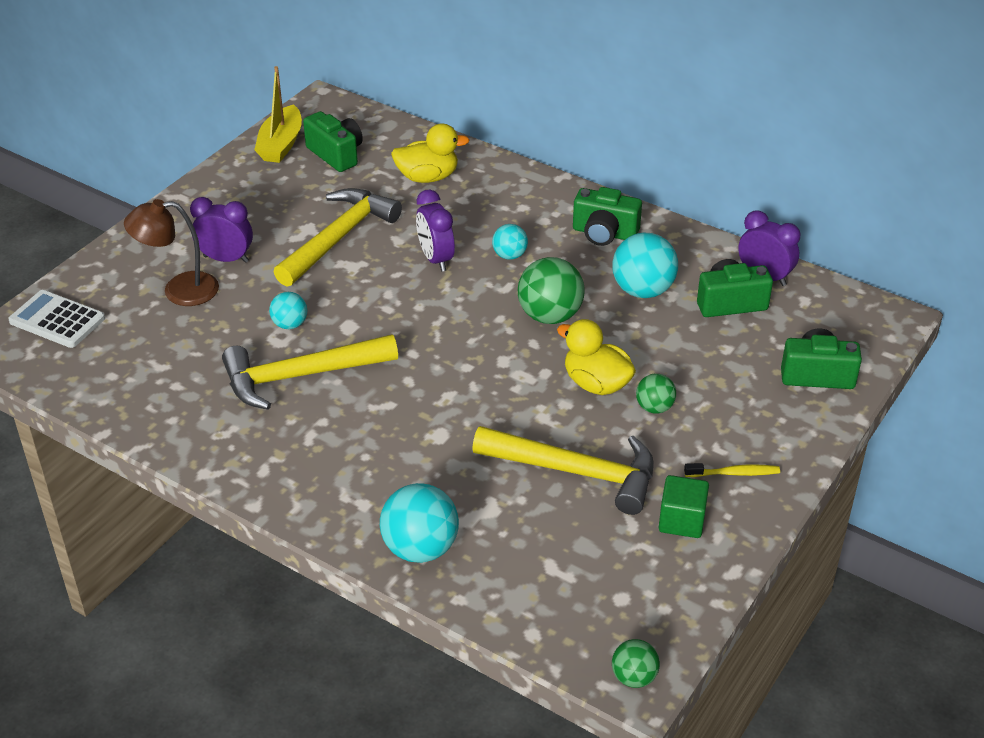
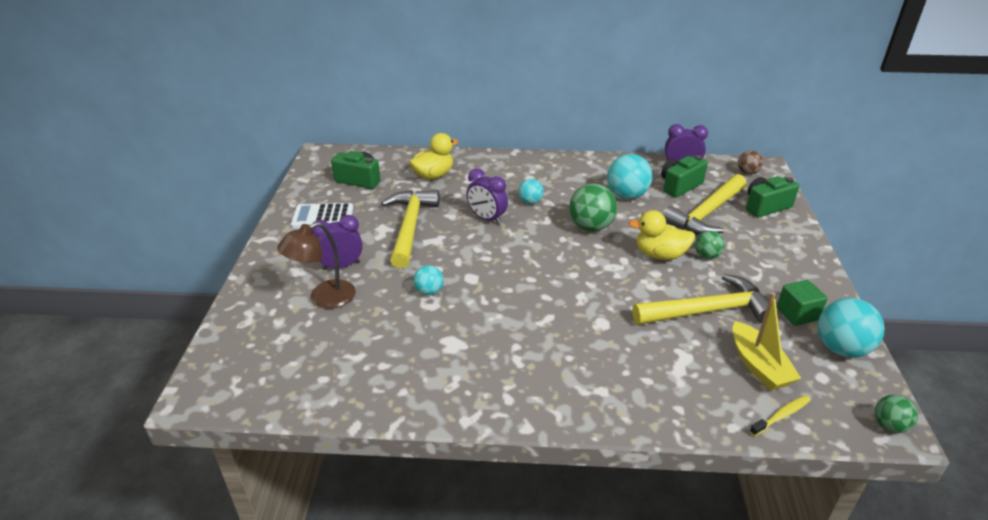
camera: 30 degrees left, 5 degrees down
(57, 320) = (240, 355): white calculator -> white calculator (323, 217)
(281, 144) = (315, 185): yellow boat -> yellow boat (758, 366)
(300, 376) = (470, 322): yellow hammer -> yellow hammer (706, 214)
(420, 548) = (671, 404): turquoise ball -> turquoise ball (841, 348)
(604, 233) = (571, 173): green camera -> none
(734, 473) = (790, 275): yellow toothbrush -> yellow toothbrush (781, 416)
(853, 317) = (747, 172): none -> brown ball

